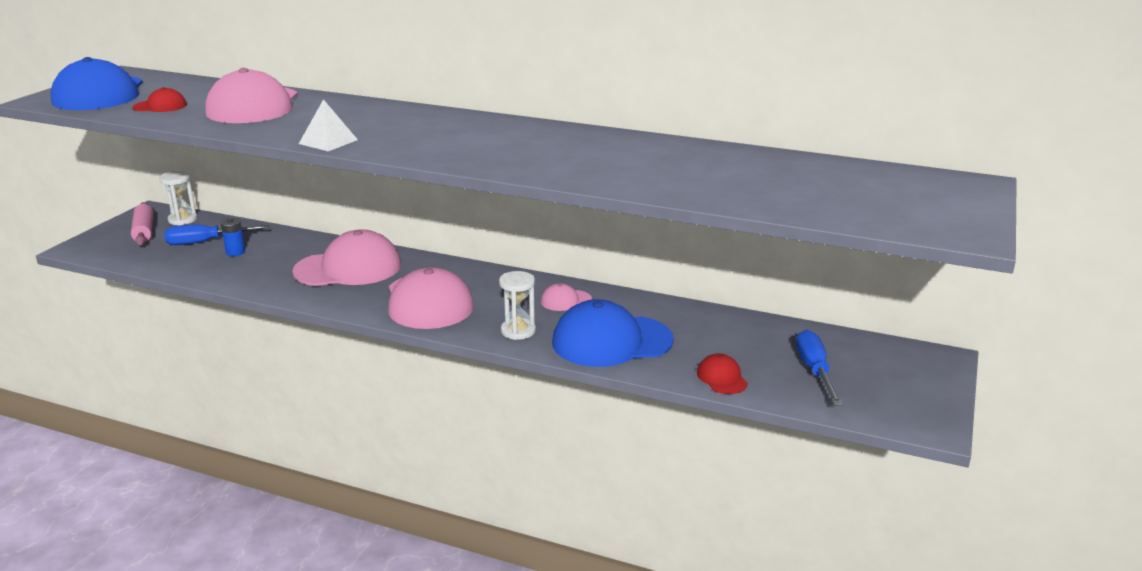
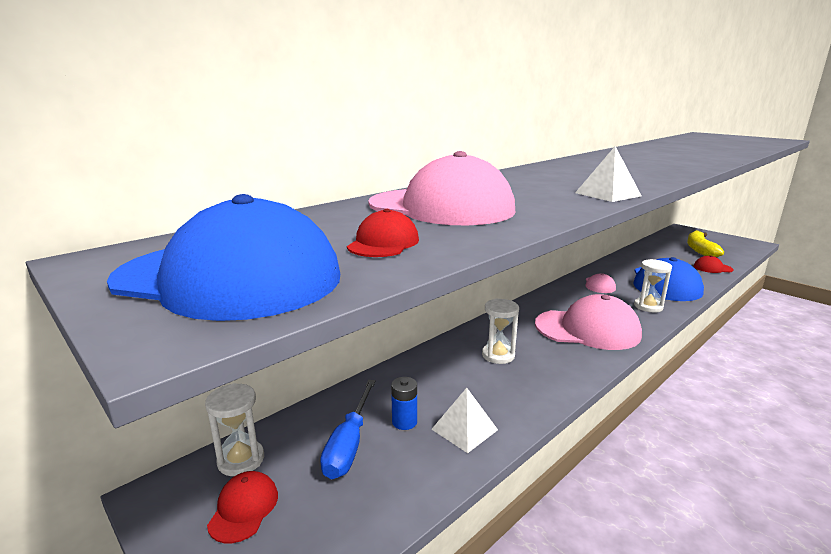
camera: 65 degrees left, 5 degrees down
(144, 231) = (244, 508): pink rolling pin -> red cap
(233, 271) = (464, 429): none -> white pyramid
(348, 268) = (498, 355): pink cap -> white hourglass
(814, 371) = (700, 250): blue screwdriver -> yellow banana

